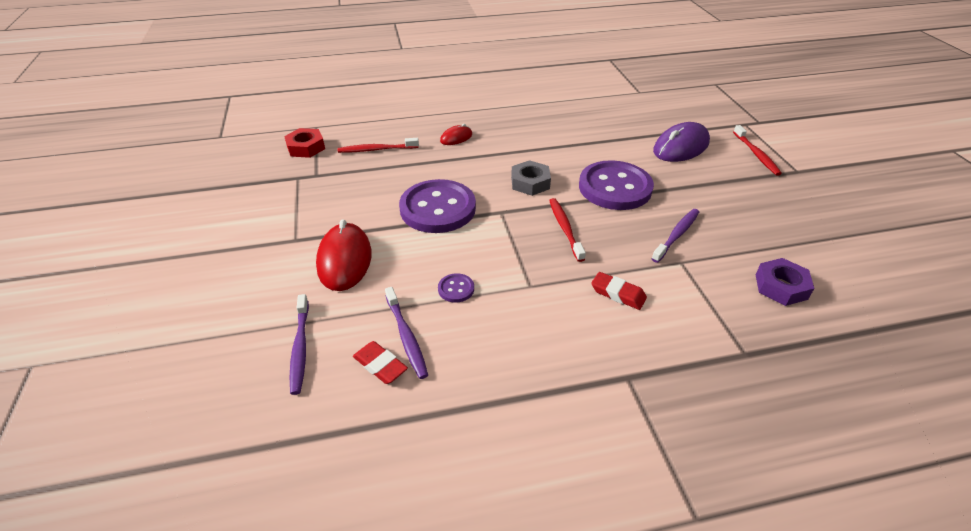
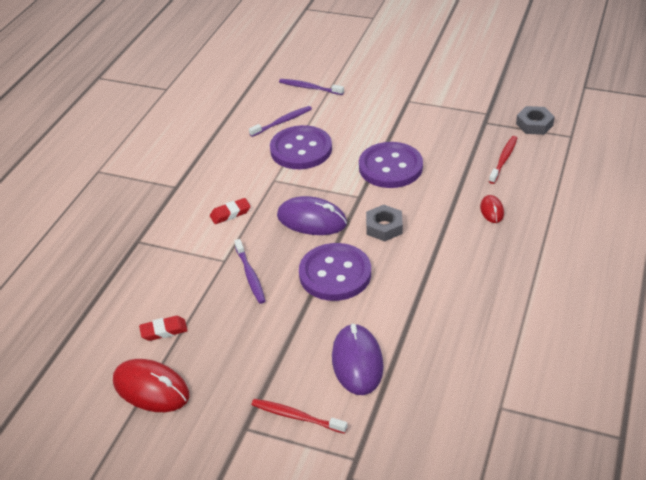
camera: 125 degrees right, 0 degrees up
(306, 147) = (534, 124): red nut -> grey nut
(344, 260) = (368, 115): red mouse -> red mouse (151, 388)
(380, 365) = (272, 109): red eraser -> red eraser (164, 331)
(406, 337) = (282, 122): purple toothbrush -> purple toothbrush turned 135 degrees clockwise
(456, 289) = (301, 149): purple button -> purple button, size x2.43
(565, 228) = (312, 220): red toothbrush -> purple mouse
(781, 286) = (155, 296): purple nut -> none

